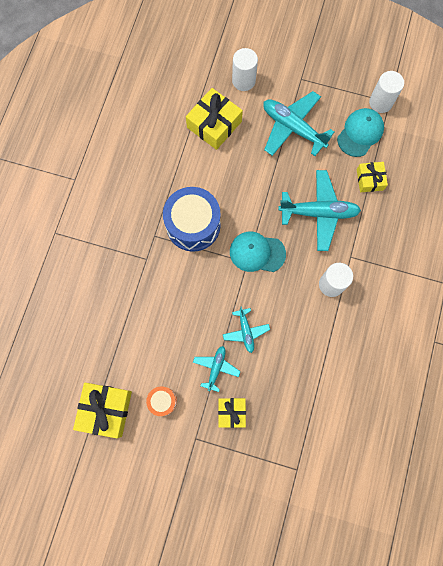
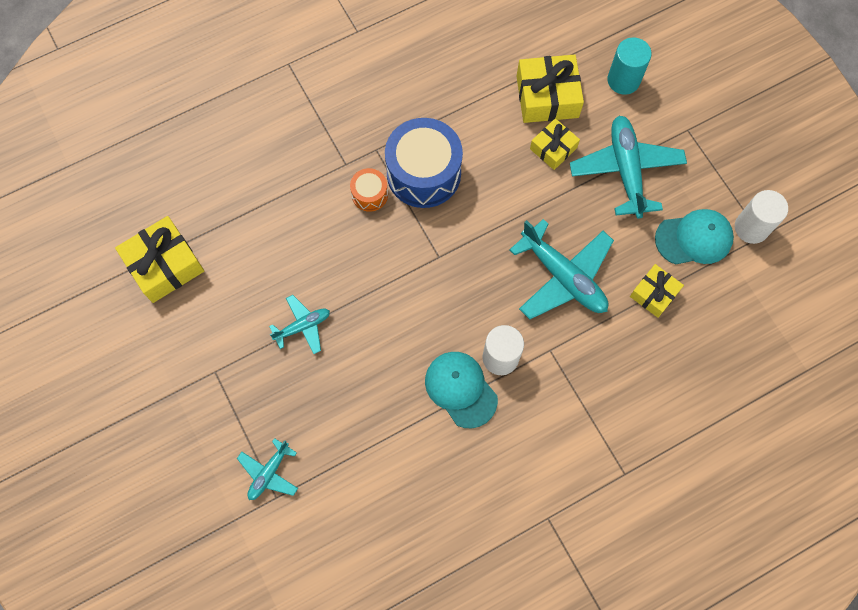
camera: 45 degrees right, 5 degrees down
(162, 401) = (222, 308): orange drum -> orange drum (370, 194)
(231, 412) = (273, 381): yellow gift -> yellow gift (553, 148)
(243, 81) = (623, 80): white cylinder -> turquoise cylinder
(245, 331) = (367, 320): turquoise plane -> turquoise plane (269, 473)
(257, 252) = (458, 257): turquoise cap -> turquoise cap (461, 389)

